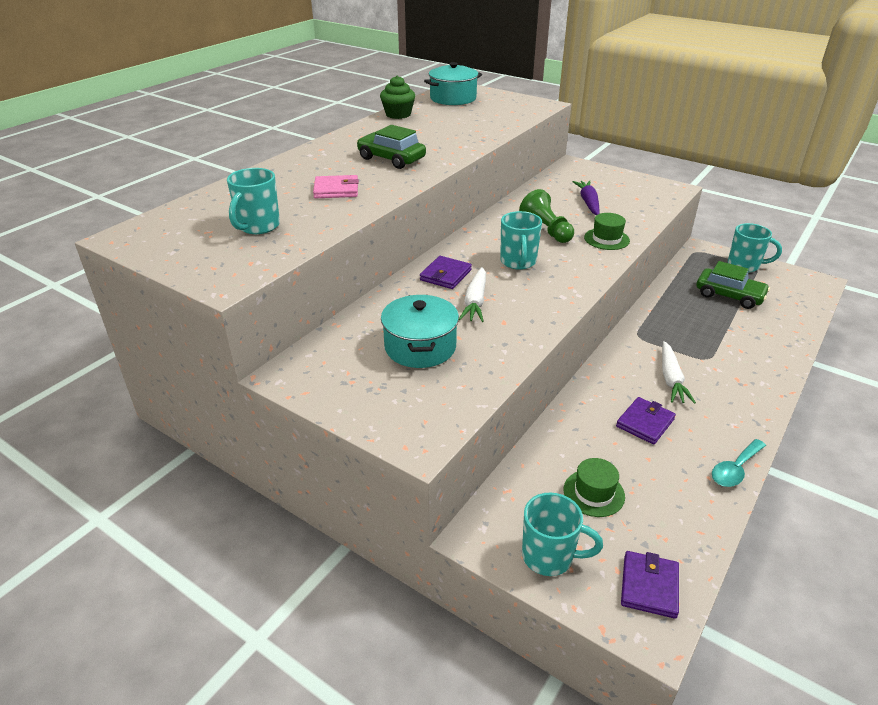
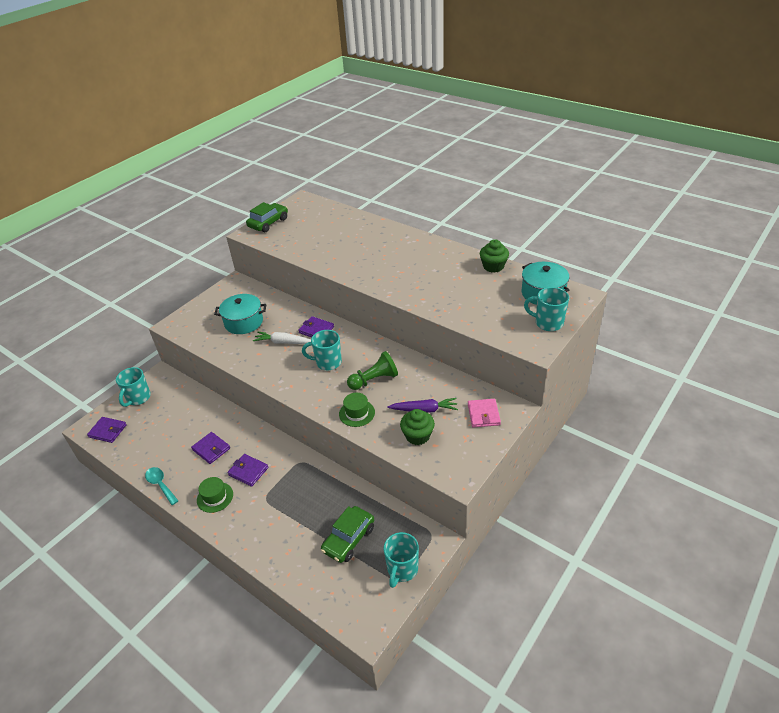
camera: 95 degrees right, 5 degrees up
(258, 226) = (304, 233): turquoise mug -> turquoise mug (548, 323)
(336, 190) = (348, 252): pink wallet -> pink wallet (483, 414)
(391, 159) = (398, 269): green car -> green car (268, 223)
(594, 493) = (168, 418): green hat -> green hat (215, 497)
(628, 206) = (417, 436): none -> green cupcake
(671, 379) = (248, 471): white carrot -> purple wallet

